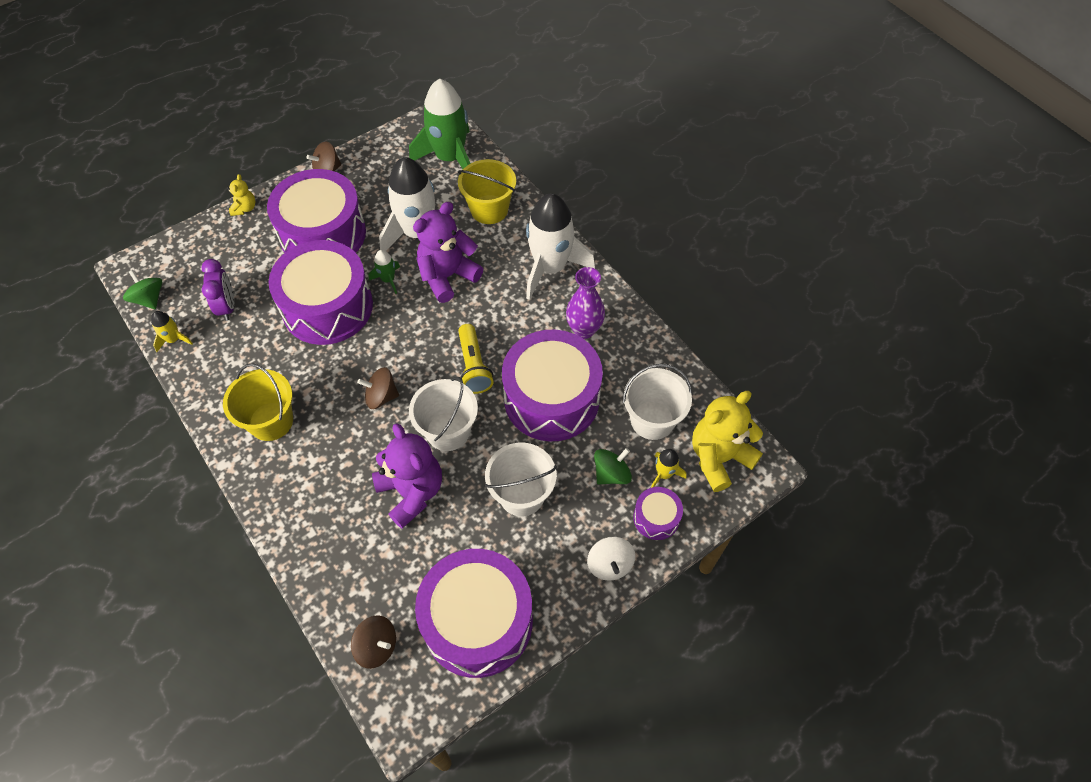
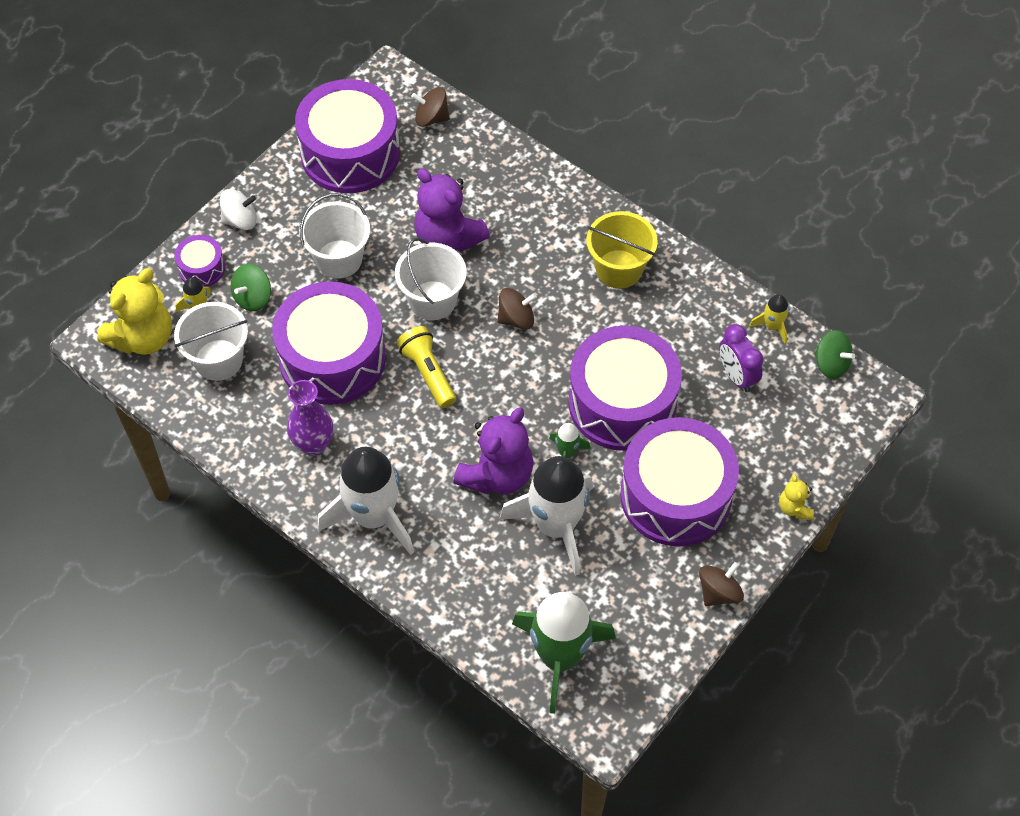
camera: 165 degrees right, 0 degrees up
(489, 209) = (477, 584): yellow bucket -> none
(610, 564) = (240, 220): white spinning top -> white spinning top turned 105 degrees clockwise

